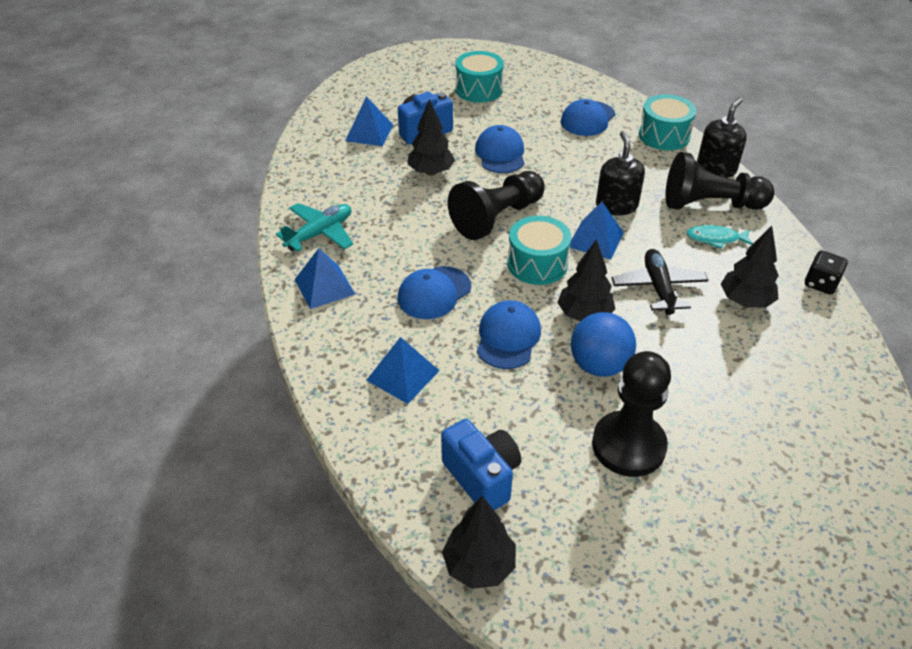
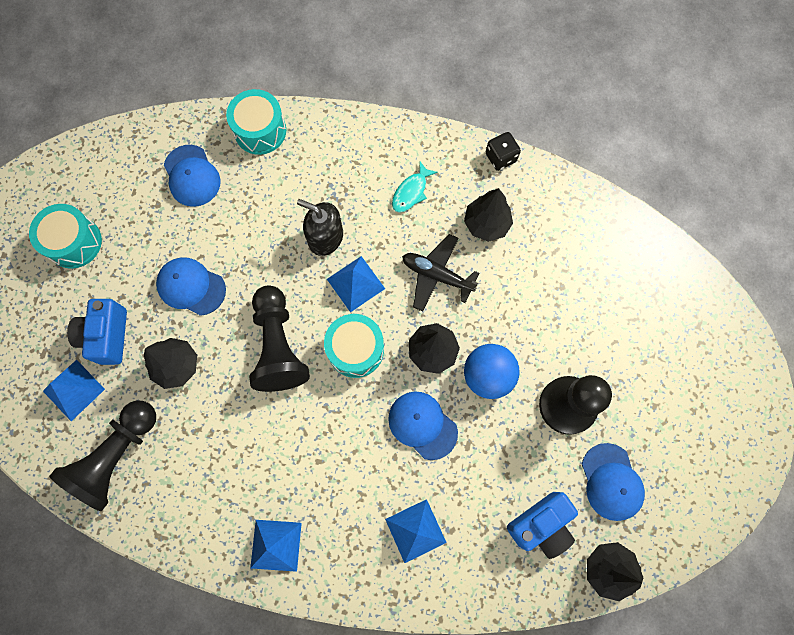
camera: 60 degrees left, 30 degrees up
(320, 233) = (201, 515): turquoise plane -> none
(434, 293) = (339, 454): blue cap -> blue cap (611, 482)
(482, 477) = (541, 525): blue camera -> blue camera turned 150 degrees clockwise
(710, 204) = (370, 164): black pawn -> black pawn (117, 456)
(716, 168) = (330, 124): black soap dispenser -> none

